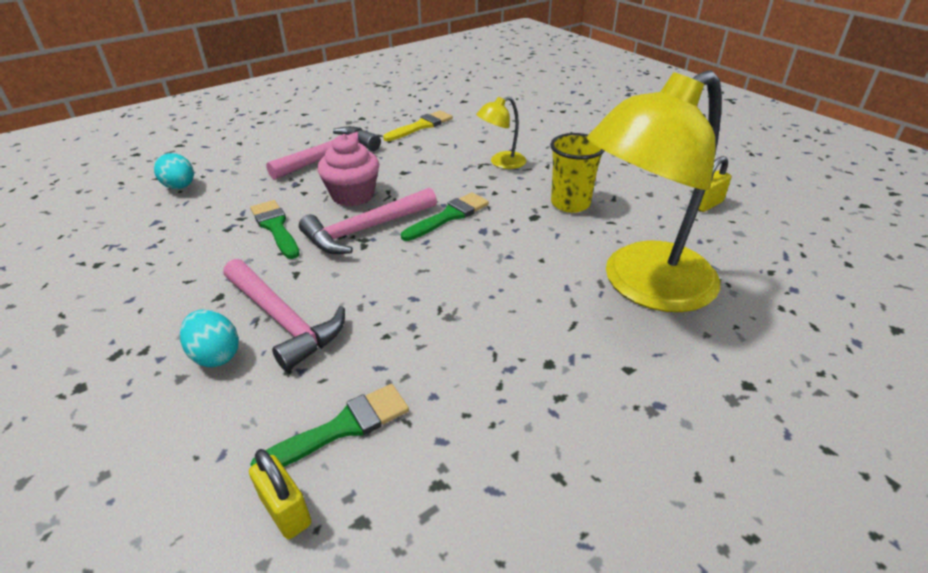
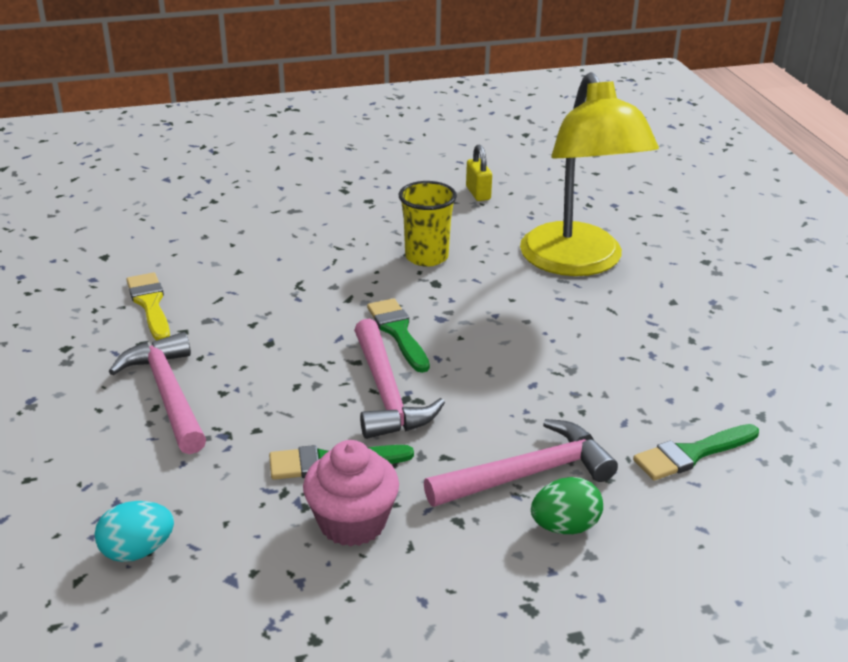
camera: 70 degrees left, 5 degrees down
(216, 355) = (565, 527): turquoise egg -> green egg
(286, 511) = (770, 495): yellow padlock -> none
(342, 427) = (691, 454): green brush -> green brush turned 105 degrees counterclockwise
(353, 195) = (297, 390): pink cupcake -> pink cupcake (352, 522)
(501, 163) = (307, 272): yellow lamp -> none

